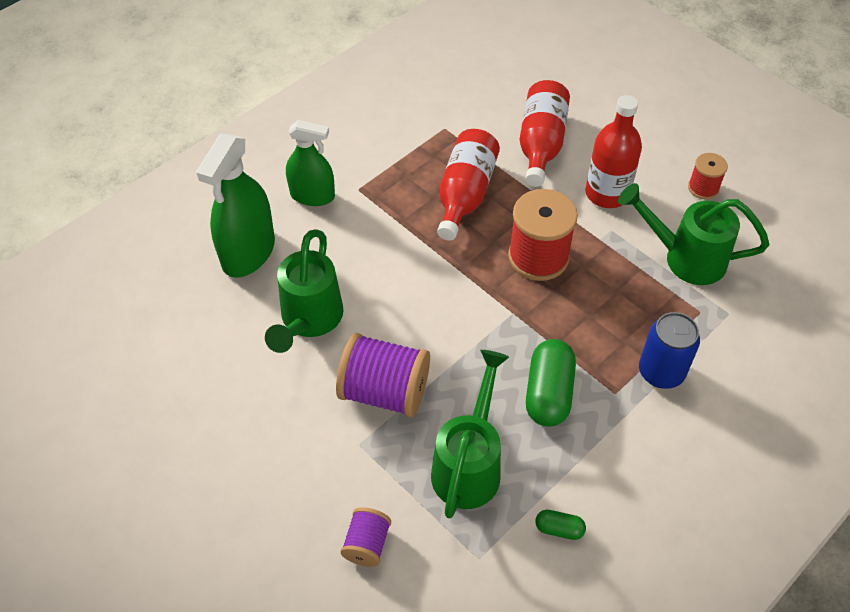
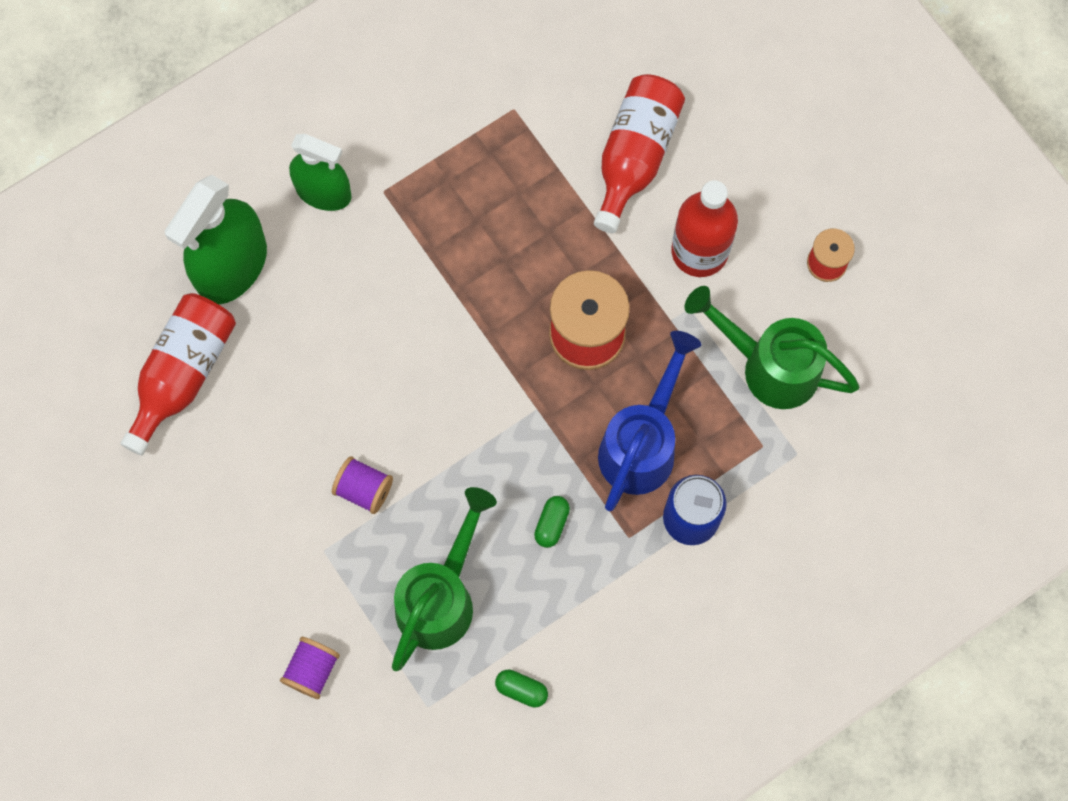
camera: 10 degrees right, 20 degrees up
(308, 321) = (291, 379): green watering can -> none
(384, 392) = (364, 489): purple spool -> purple spool, size x0.54
(465, 194) = (517, 222): red bottle -> red bottle (183, 374)
(548, 393) = (551, 524): green capsule -> green capsule, size x0.49
(604, 324) = (642, 444): none -> blue watering can

